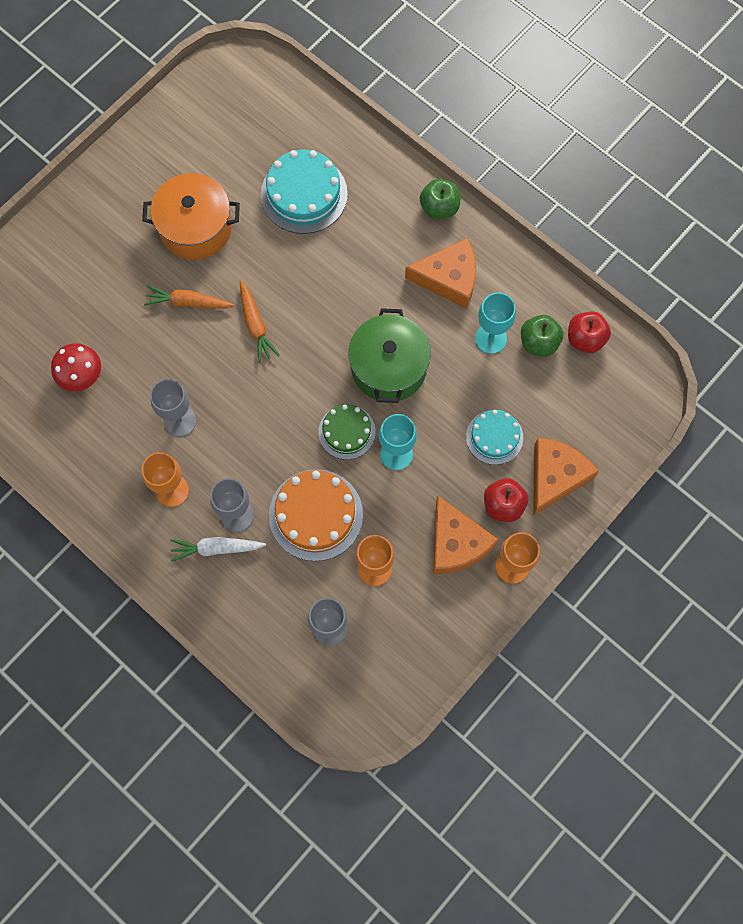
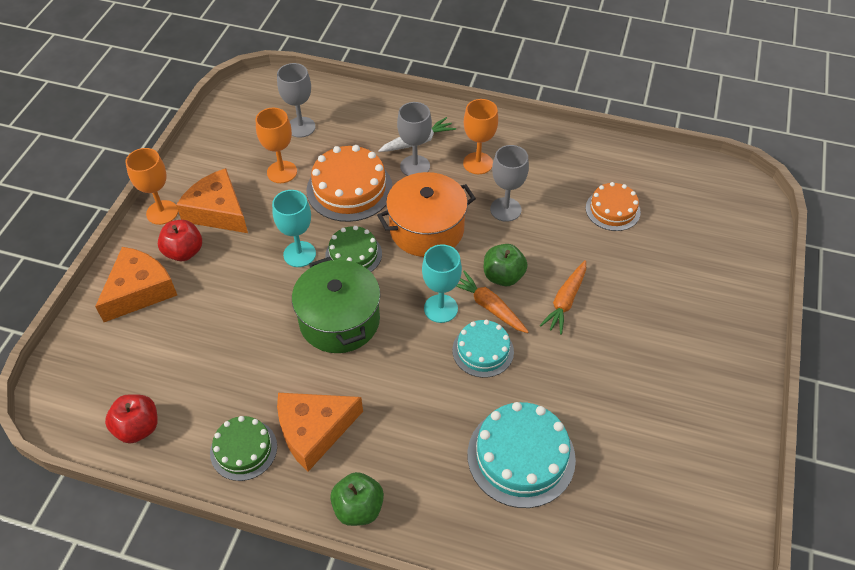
camera: 155 degrees right, 20 degrees down
(81, 376) = (612, 210): red mushroom -> orange cake
(188, 302) = (565, 301): orange carrot -> orange carrot turned 135 degrees clockwise
(195, 228) = (609, 372): orange pot -> orange pot (426, 229)
(490, 338) = (244, 387): turquoise goblet -> turquoise goblet (440, 308)
(494, 437) = (210, 301): turquoise cake -> turquoise cake (483, 350)
(508, 286) = (243, 449): none -> green cake
(539, 342) = (190, 403): green apple -> green apple (503, 276)
(555, 476) = (139, 290): orange cheese -> orange cheese turned 150 degrees counterclockwise

